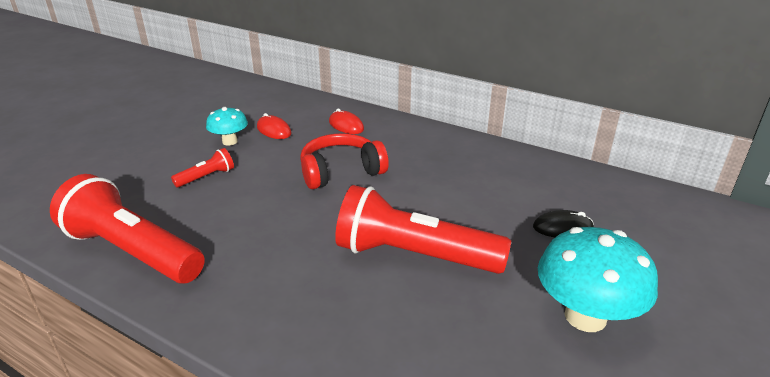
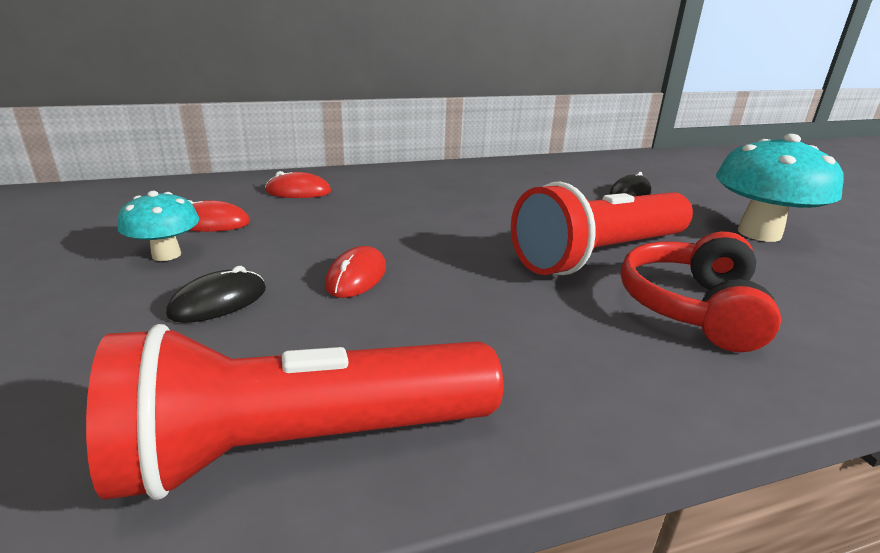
camera: 50 degrees left, 5 degrees down
(206, 177) = (218, 302): red flashlight -> black mouse
(271, 194) = (356, 277): none -> red mouse
(341, 171) = (386, 227): red headphones -> red headphones (691, 308)

